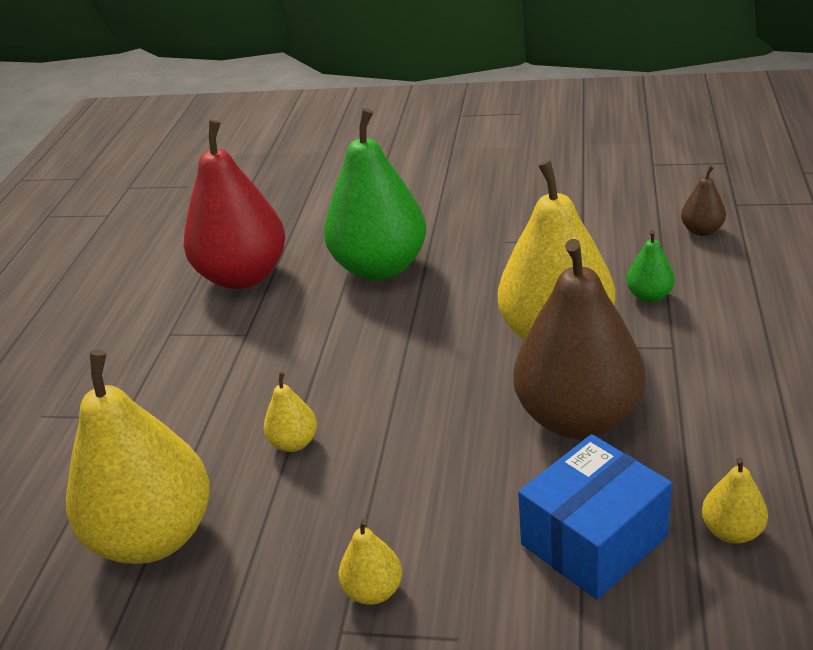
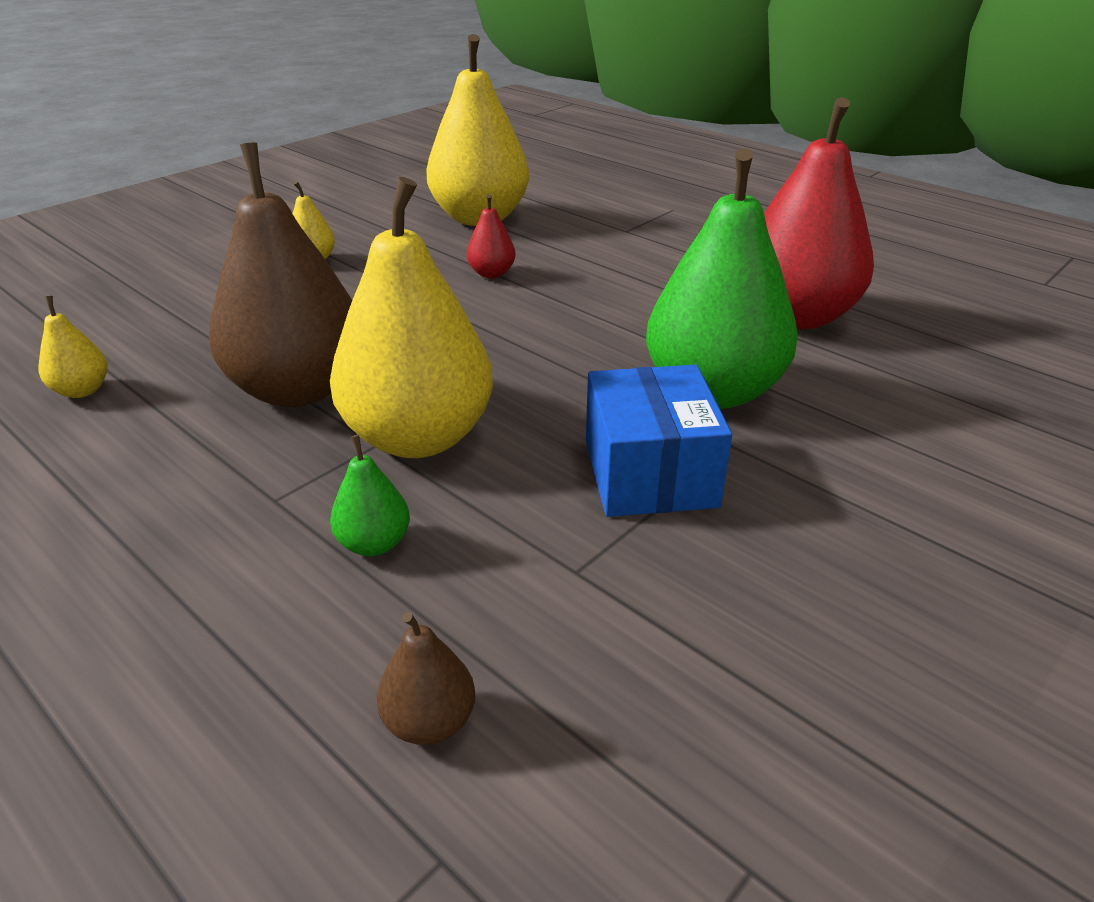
camera: 120 degrees right, 0 degrees up
(294, 443) = (491, 273): yellow pear -> red pear
(593, 540) = (194, 337): blue box -> blue box (649, 473)

